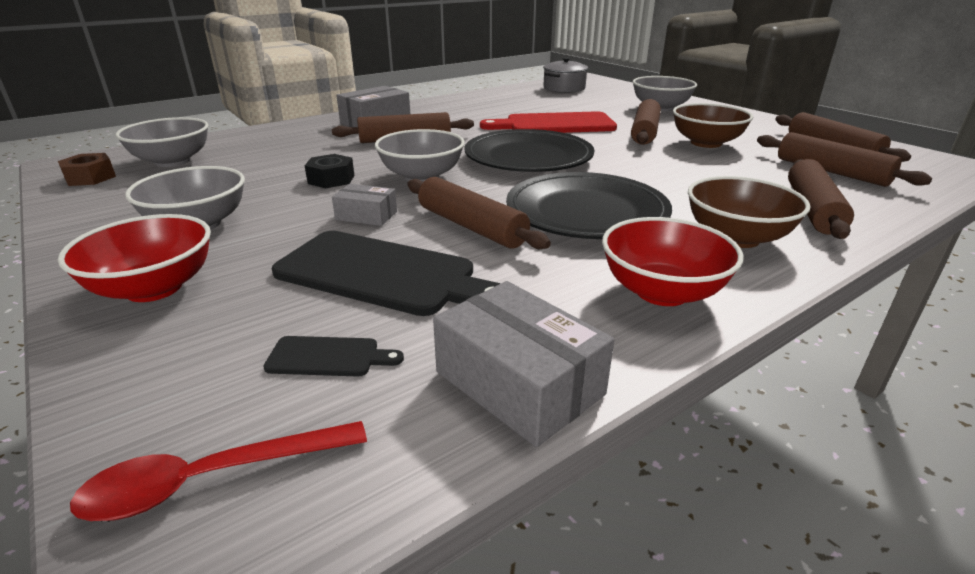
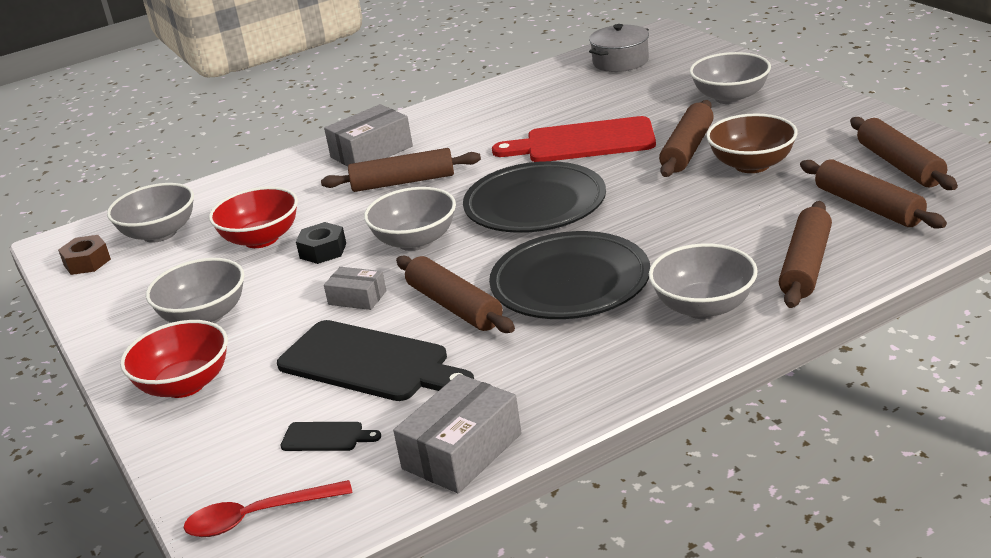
camera: 10 degrees right, 0 degrees up
(519, 383) = (462, 451): grey box -> grey box turned 75 degrees clockwise
(662, 292) = (603, 370): red bowl -> red bowl (261, 239)
(736, 238) = (704, 307): brown bowl -> grey bowl

